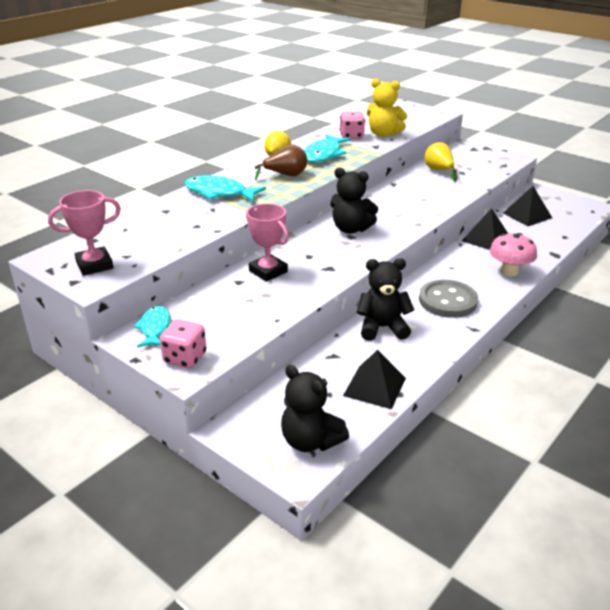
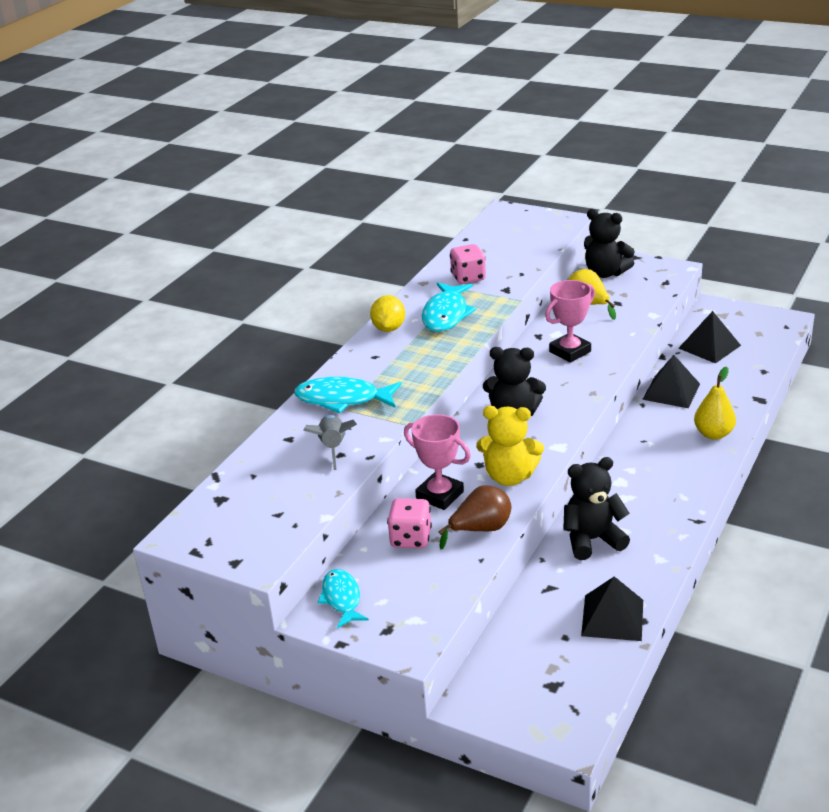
camera: 10 degrees left, 0 degrees up
(94, 265) = (246, 534): pink trophy -> pink trophy (570, 351)
(185, 358) = (398, 630): pink dice -> pink dice (410, 538)
(194, 221) = (333, 448): none -> grey rocket
(286, 175) = (413, 357): brown pear -> brown pear (480, 530)
(310, 441) = (568, 697): black teddy bear -> black teddy bear (605, 273)
(383, 134) = (508, 267): yellow teddy bear -> yellow teddy bear (509, 477)
(447, 301) = (655, 488): grey button -> none
(509, 271) = (713, 434): pink mushroom -> yellow pear

